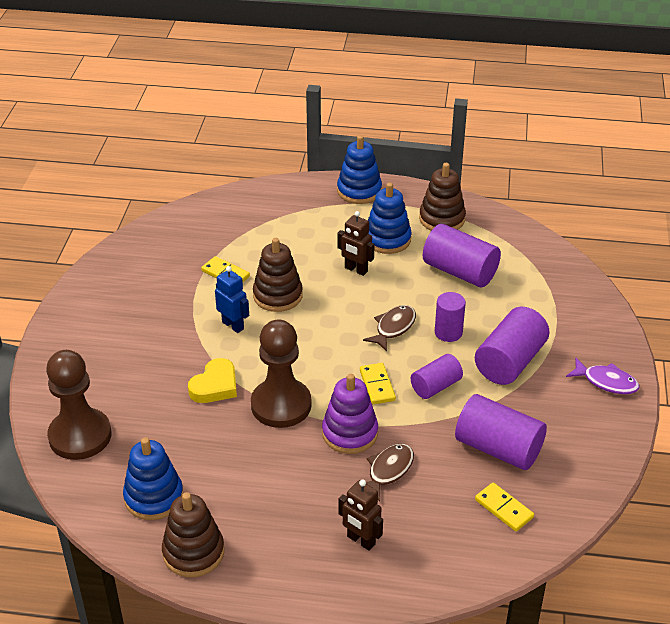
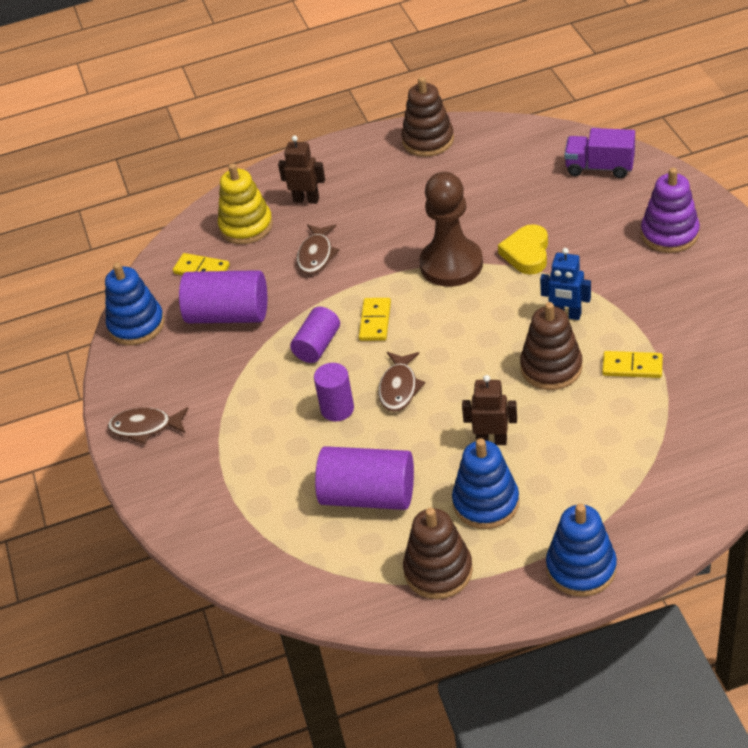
camera: 160 degrees right, 5 degrees up
(80, 436) = (599, 167): brown pawn -> purple truck
(154, 497) = (492, 157): blue stacking toy -> blue stacking toy (136, 325)
(350, 433) = (370, 269): purple stacking toy -> purple stacking toy (669, 234)
(377, 385) = (375, 321): yellow domino -> yellow domino turned 45 degrees clockwise
(437, 538) = (246, 226): none -> yellow stacking toy
(510, 362) = (255, 405): purple cylinder -> none
(606, 382) = (145, 427): purple fish -> brown fish

